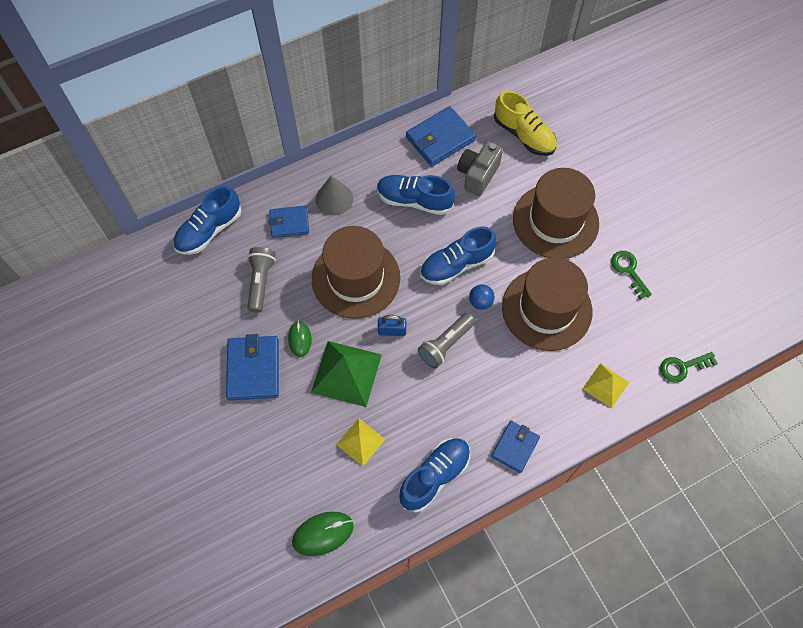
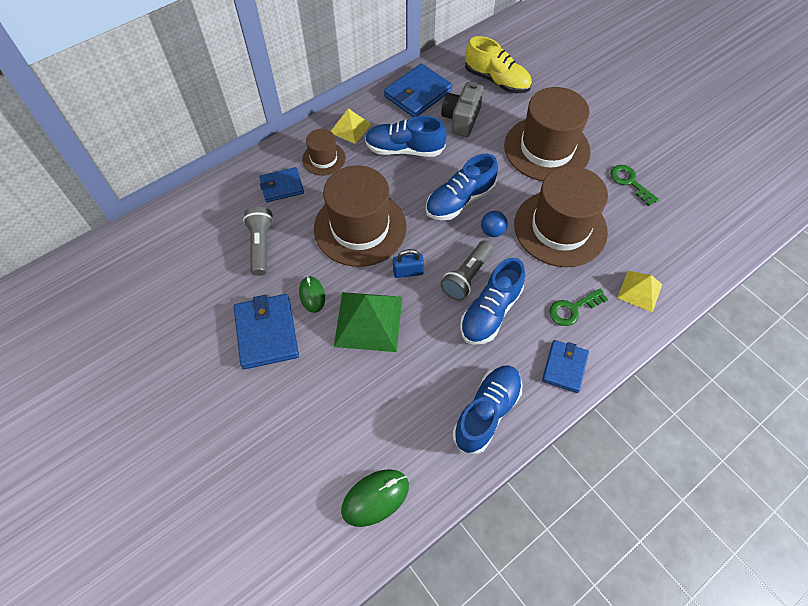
camera: 10 degrees left, 5 degrees down
(209, 230) = (199, 205): blue shoe -> blue shoe (490, 312)
(334, 199) = (323, 159): grey cone -> brown hat
(360, 441) = (398, 389): yellow pyramid -> yellow pyramid (350, 128)
(683, 367) = (710, 262): green key -> green key (573, 309)

